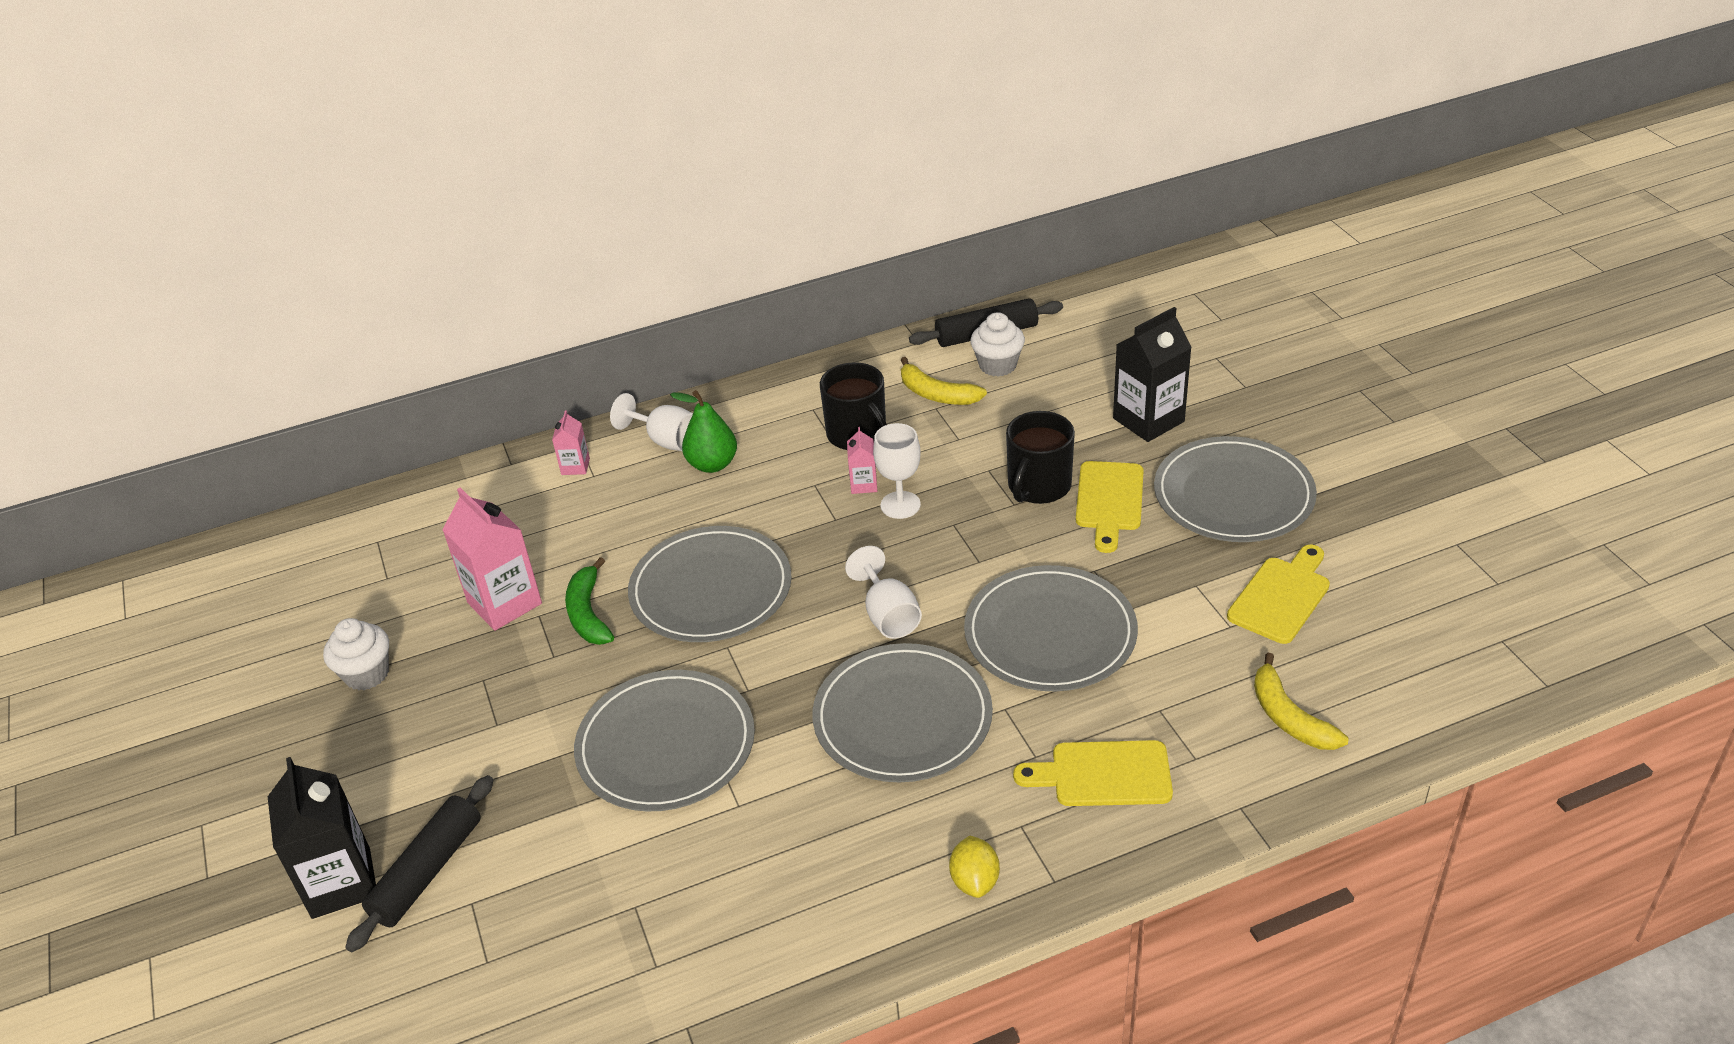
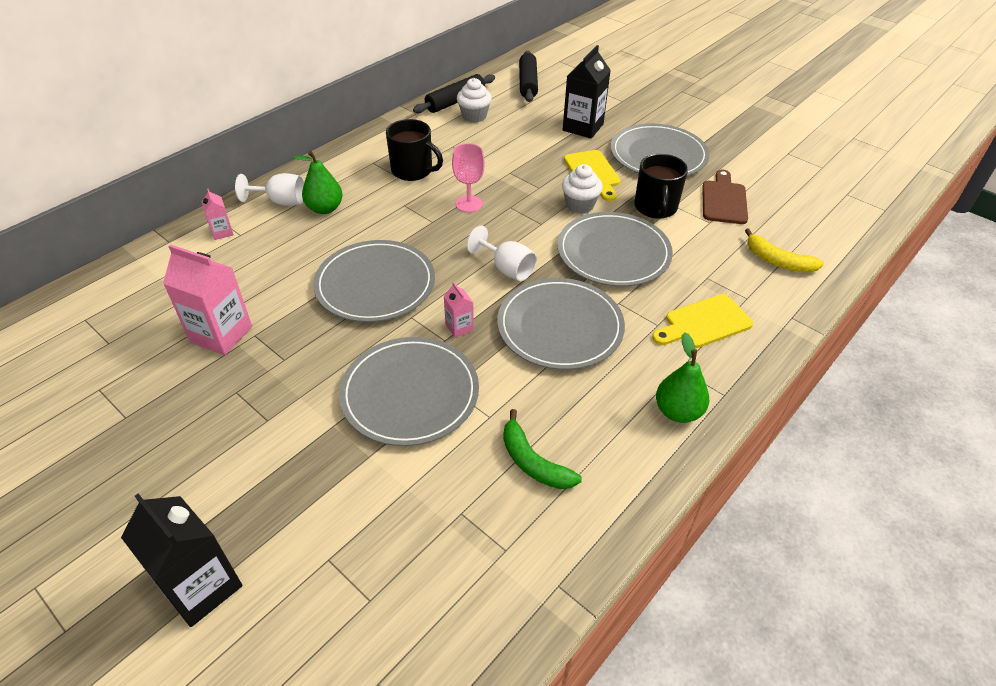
camera: 30 degrees left, 5 degrees up
(367, 674) = (131, 417): white cupcake -> white cupcake (579, 205)
(427, 871) = (275, 549): black rolling pin -> black rolling pin (528, 83)
(588, 613) = (293, 323): green banana -> green banana (533, 462)
(863, 484) = (437, 197): pink carton -> pink carton (459, 327)
(900, 505) = (469, 204): white goblet -> pink goblet
(936, 394) = (447, 138): yellow banana -> none
(974, 881) = (677, 411): yellow lemon -> green pear
(1038, 486) = (546, 175): black mug -> black mug (655, 208)
(1281, 597) = (724, 200): yellow cutting board -> brown cutting board

